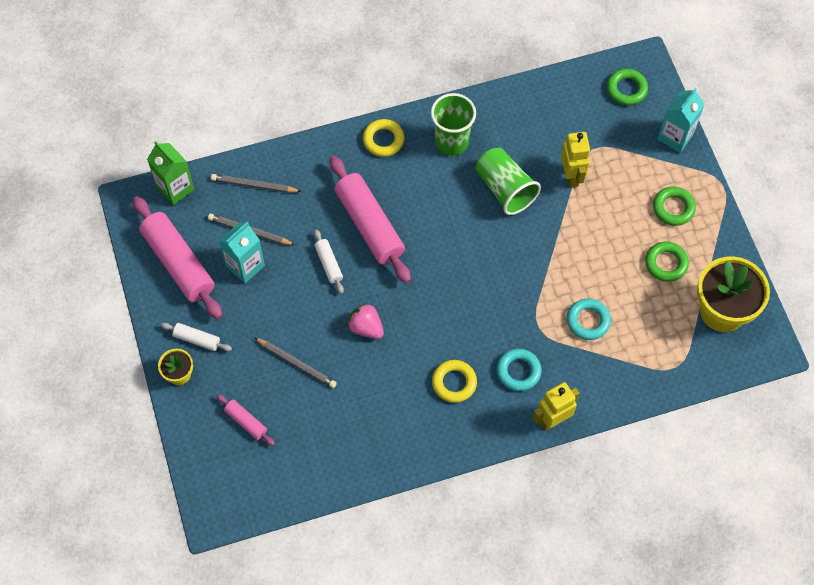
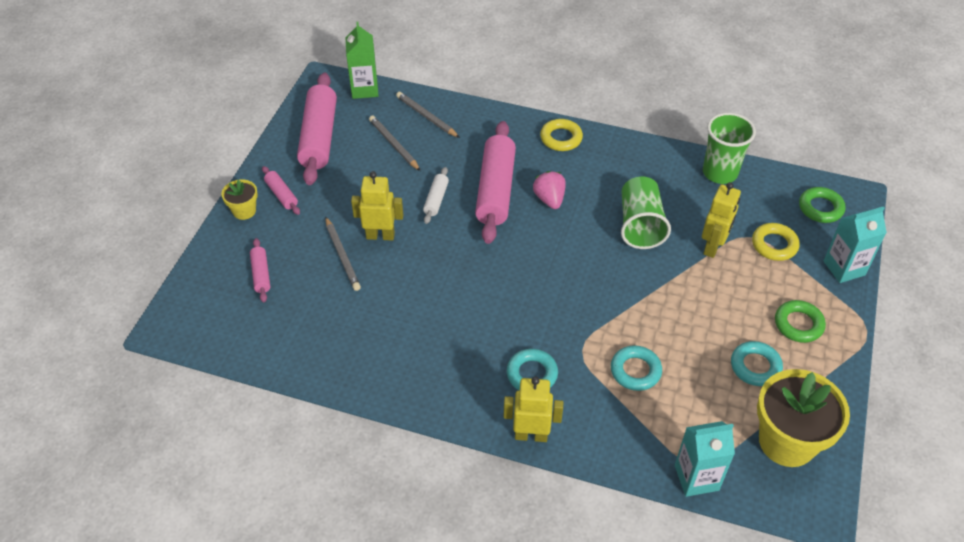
camera: 35 degrees right, 15 degrees down
(197, 339) = (281, 195): white rolling pin -> pink rolling pin
(245, 266) = (368, 165): turquoise carton -> turquoise carton (696, 477)
(311, 326) = (380, 235): none -> yellow robot
(366, 327) = (424, 262): pink strawberry -> pink strawberry (549, 199)
(451, 142) = (620, 168): green cup -> green cup (719, 173)
(454, 383) = (463, 348): yellow ring -> yellow ring (774, 245)
(666, 263) = (755, 366): green ring -> turquoise ring

